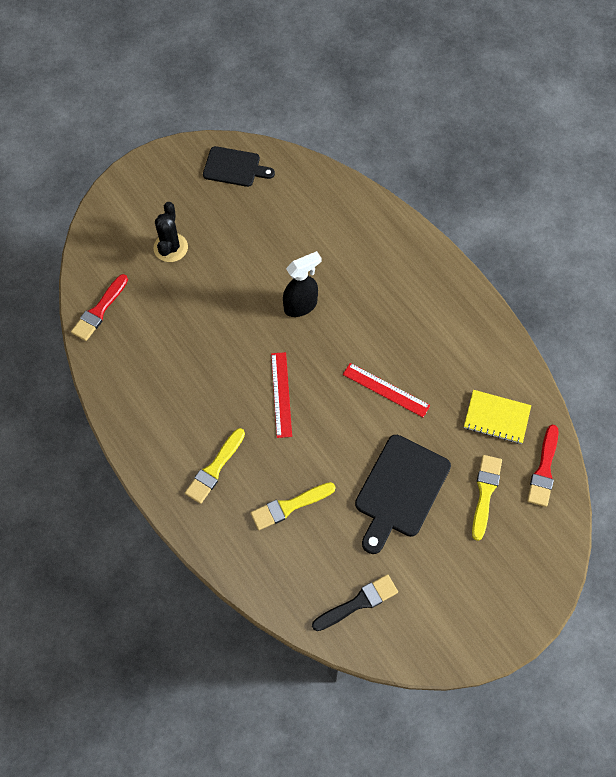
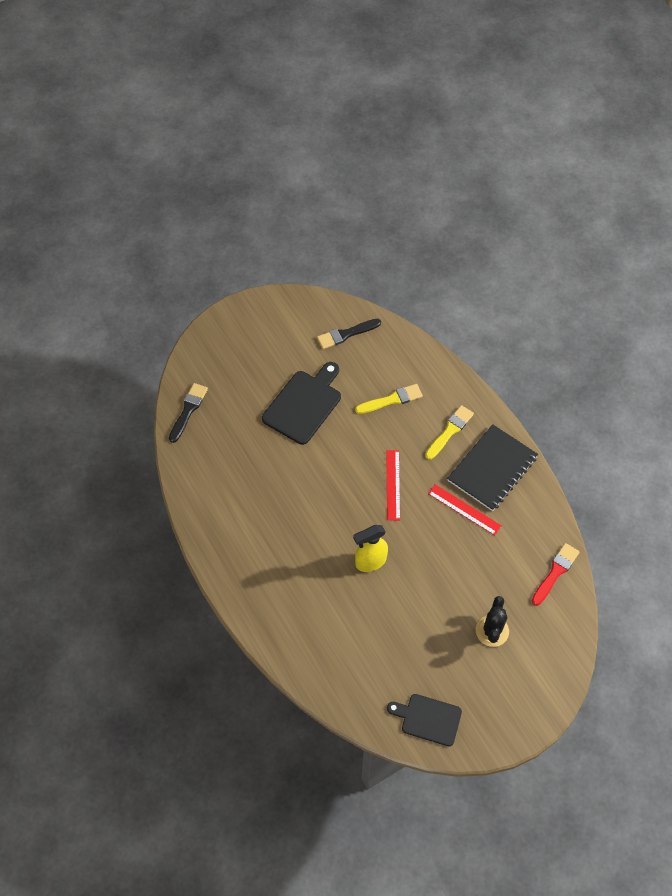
camera: 175 degrees left, 5 degrees down
(164, 423) = (492, 469): none -> black notebook
(301, 306) = (370, 562): black spray bottle -> yellow spray bottle
(386, 390) = (304, 481): red ruler -> red ruler (464, 509)
(485, 493) = (238, 397): yellow brush -> none
(496, 417) = (216, 452): yellow notebook -> none
(544, 470) = (188, 410): red brush -> black brush

